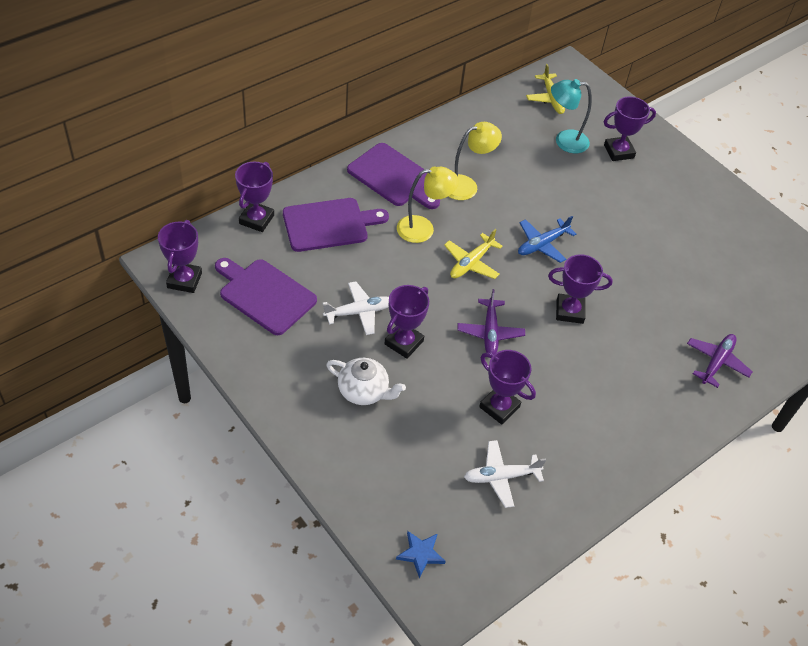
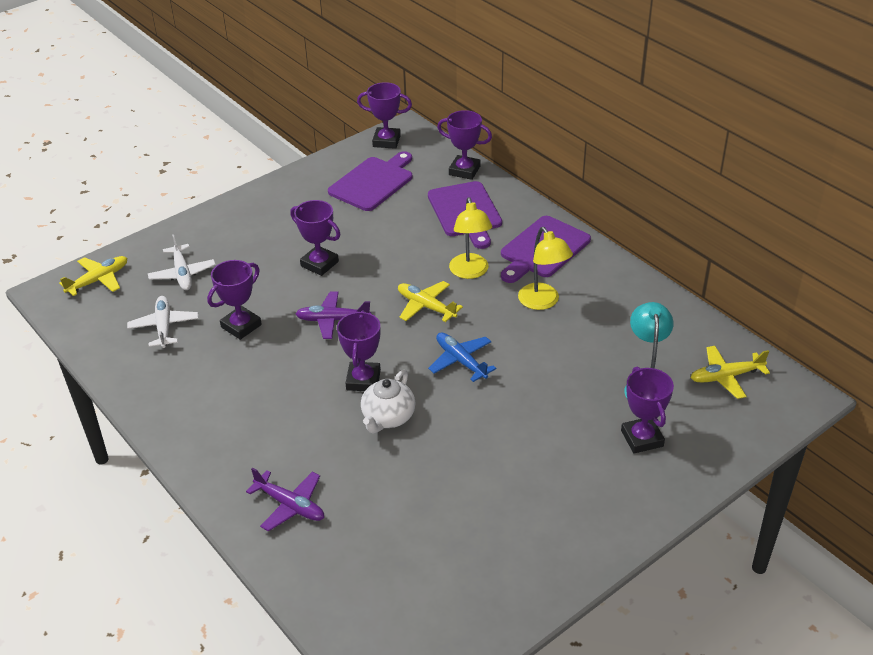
camera: 95 degrees right, 10 degrees down
(359, 312) = (355, 236): white plane -> white plane (182, 274)
(364, 391) = (265, 243): white teapot -> white teapot (388, 417)
(420, 554) = (98, 280): blue star -> yellow plane

